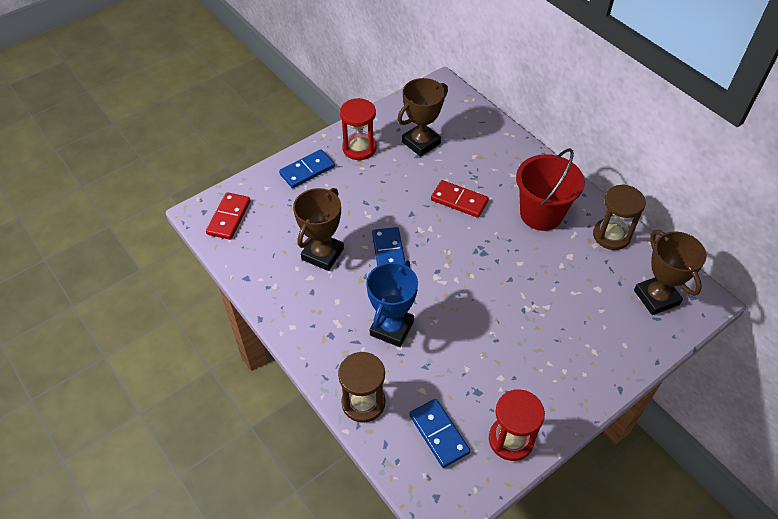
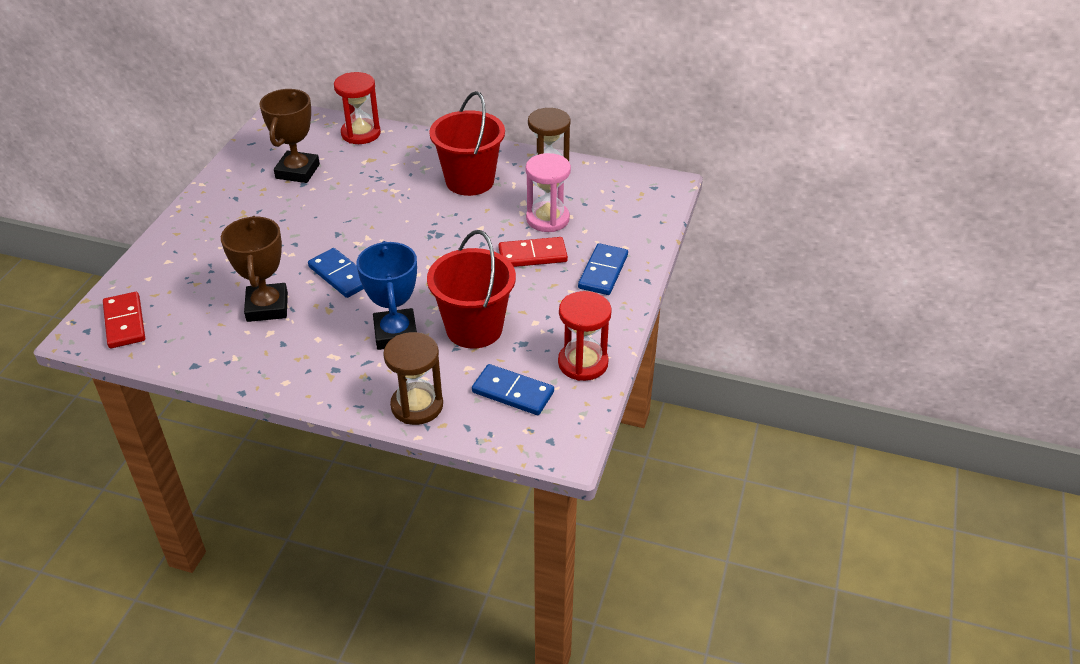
camera: 35 degrees left, 10 degrees down
(307, 170) = (185, 244): blue domino -> blue domino (603, 272)
(359, 148) = (231, 201): red hourglass -> red hourglass (361, 133)
(450, 357) = (474, 328): none -> red bucket
(459, 200) = (379, 203): red domino -> red domino (532, 255)
(578, 283) = (547, 219): none -> pink hourglass
(656, 297) = (624, 200): brown trophy -> none

